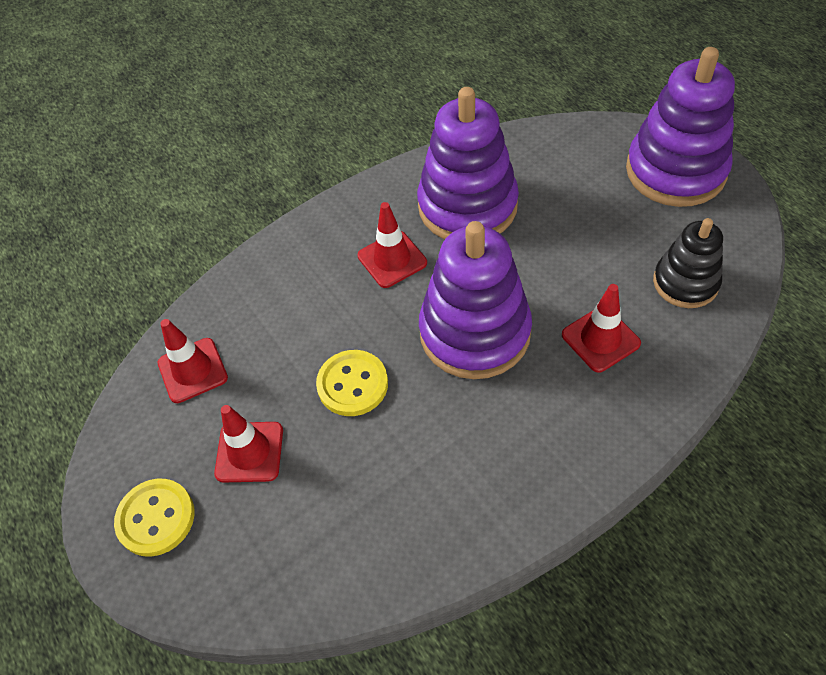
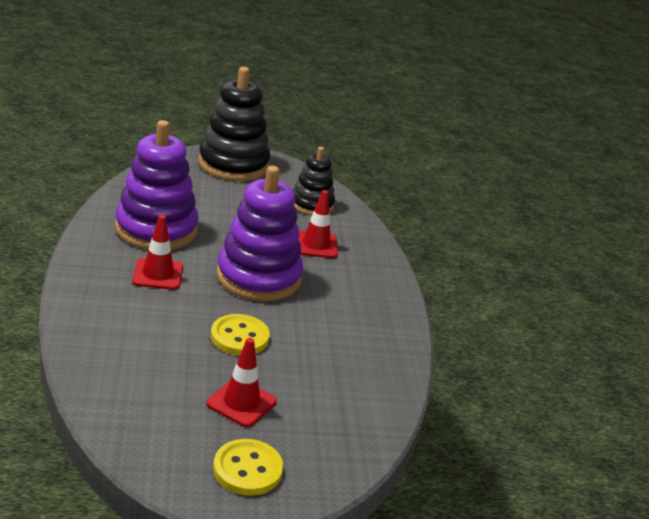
camera: 70 degrees left, 25 degrees down
(192, 370) = (135, 397): red traffic cone -> none
(675, 171) = (233, 164): purple stacking toy -> black stacking toy

